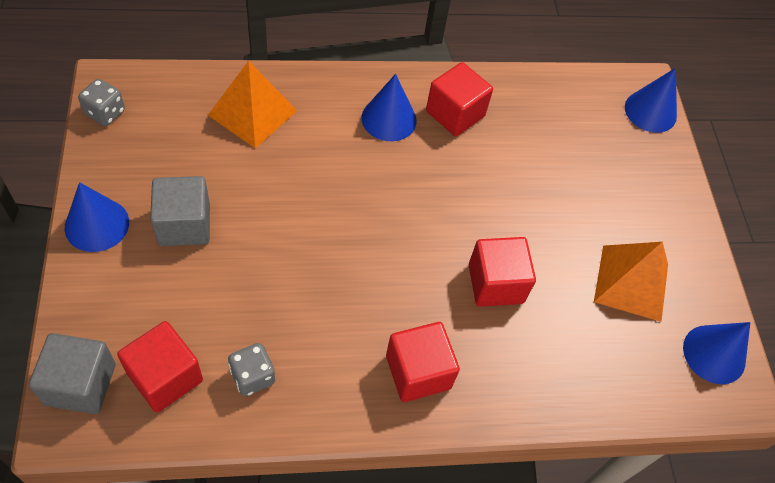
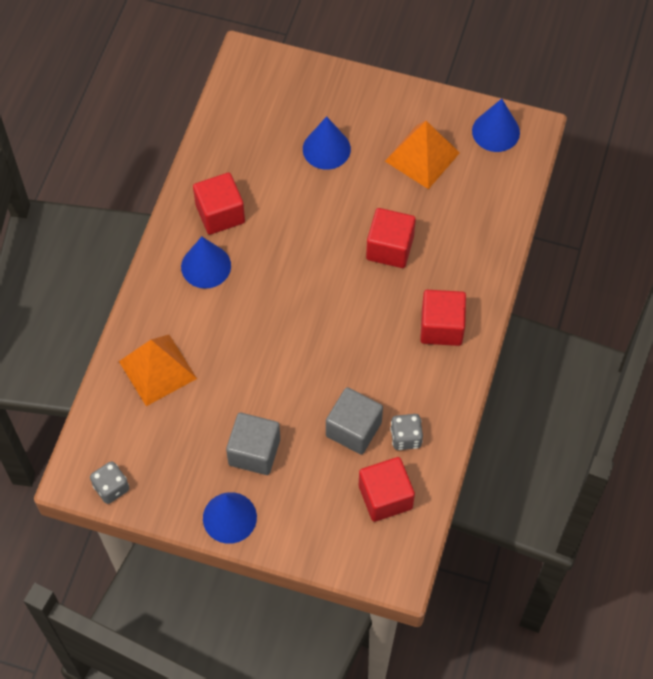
camera: 60 degrees left, 5 degrees up
(80, 384) = (370, 556): grey cube -> grey cube (353, 429)
(650, 111) = (274, 68): blue cone -> blue cone (326, 149)

